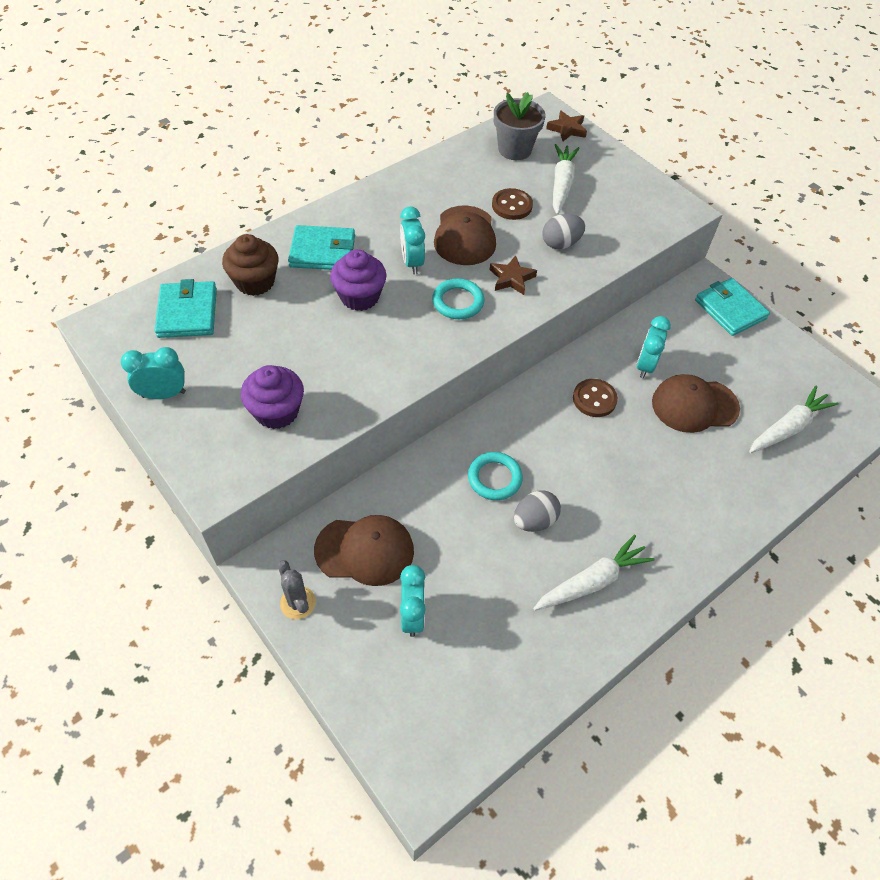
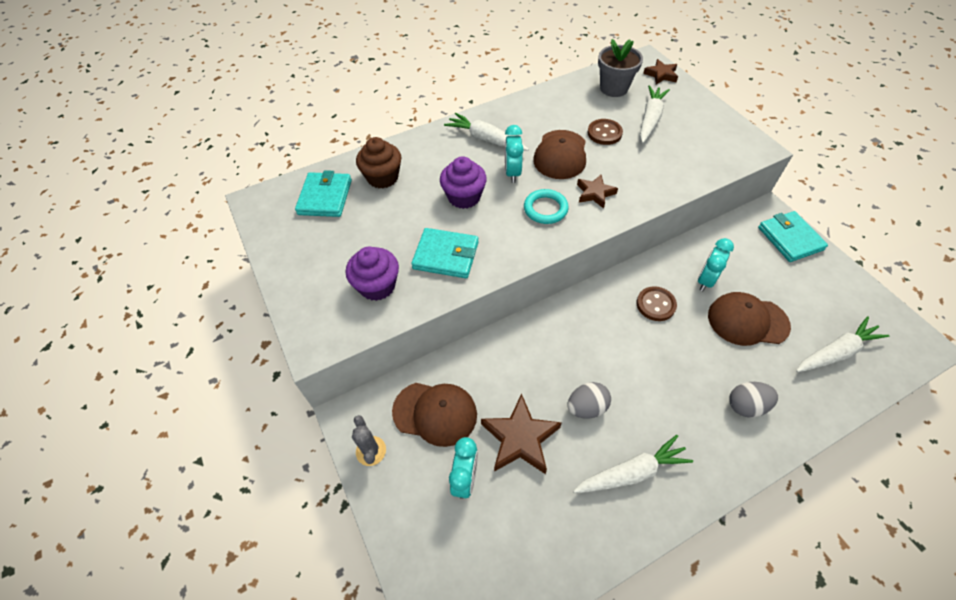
camera: 15 degrees right, 0 degrees up
(164, 394) = (291, 261): turquoise clock -> none
(322, 251) = (441, 158): turquoise wallet -> turquoise wallet (446, 255)
(373, 224) = (486, 139): none -> white carrot
(466, 564) = (520, 438): none -> brown star
(494, 478) = (557, 364): turquoise ring -> none
(560, 244) = (642, 168): grey egg -> grey egg (746, 405)

